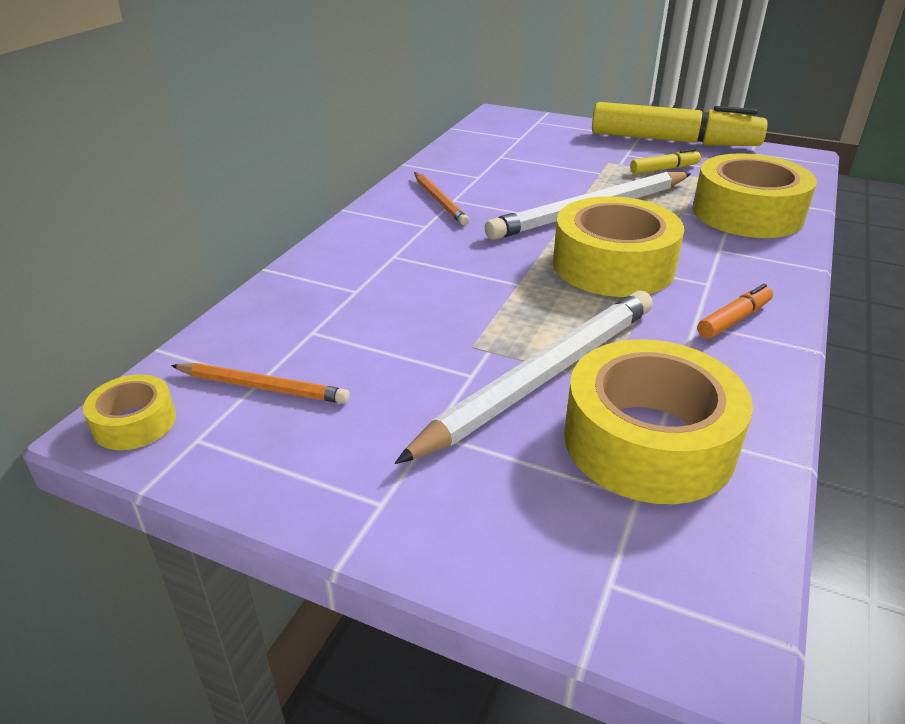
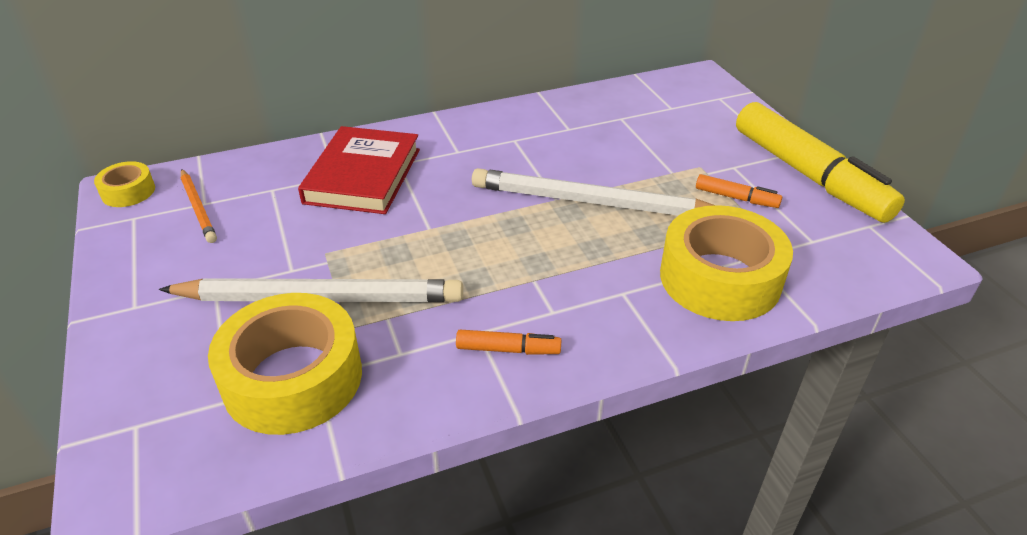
camera: 45 degrees right, 5 degrees up
(381, 278) = (363, 176): none -> red book
(439, 201) = (502, 136): orange pencil -> none
(613, 265) = (515, 254): yellow tape -> none
(664, 169) = (736, 198): yellow marker -> orange marker

